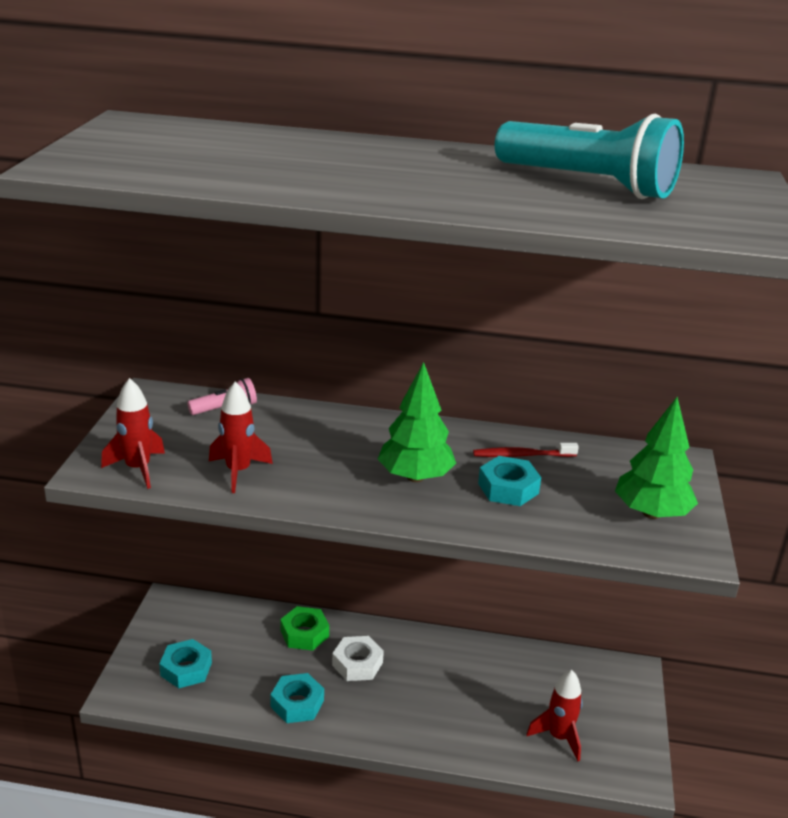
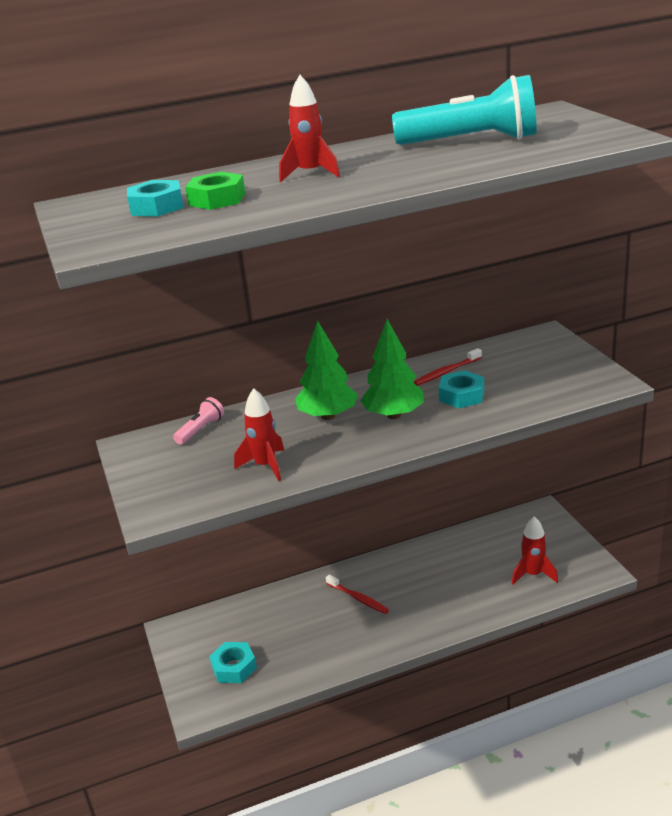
camera: 25 degrees left, 0 degrees up
(138, 469) = (186, 497): red rocket -> red rocket (310, 174)
(297, 703) = (340, 646): turquoise nut -> turquoise nut (157, 207)
(304, 634) = (300, 598): green nut -> green nut (217, 199)
(357, 664) = (358, 598): white nut -> red toothbrush
(651, 513) = (563, 372): green tree -> green tree (328, 416)

